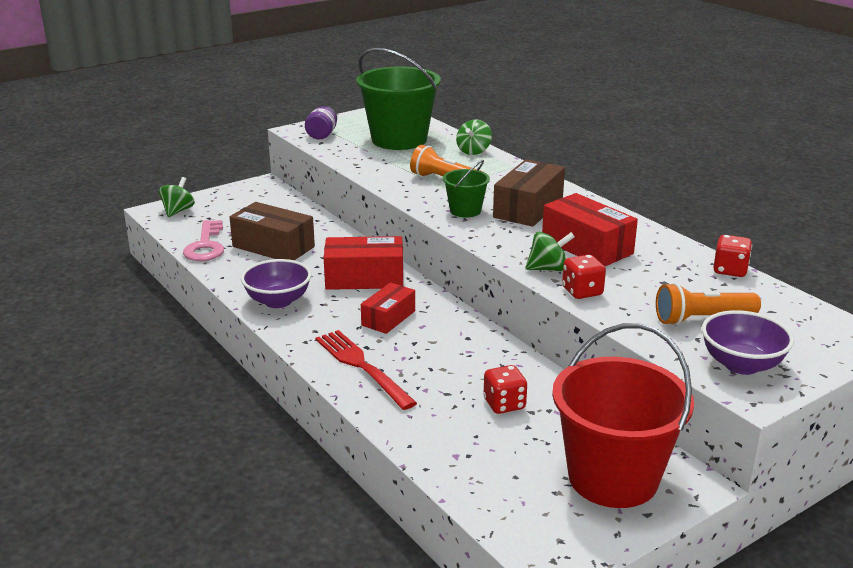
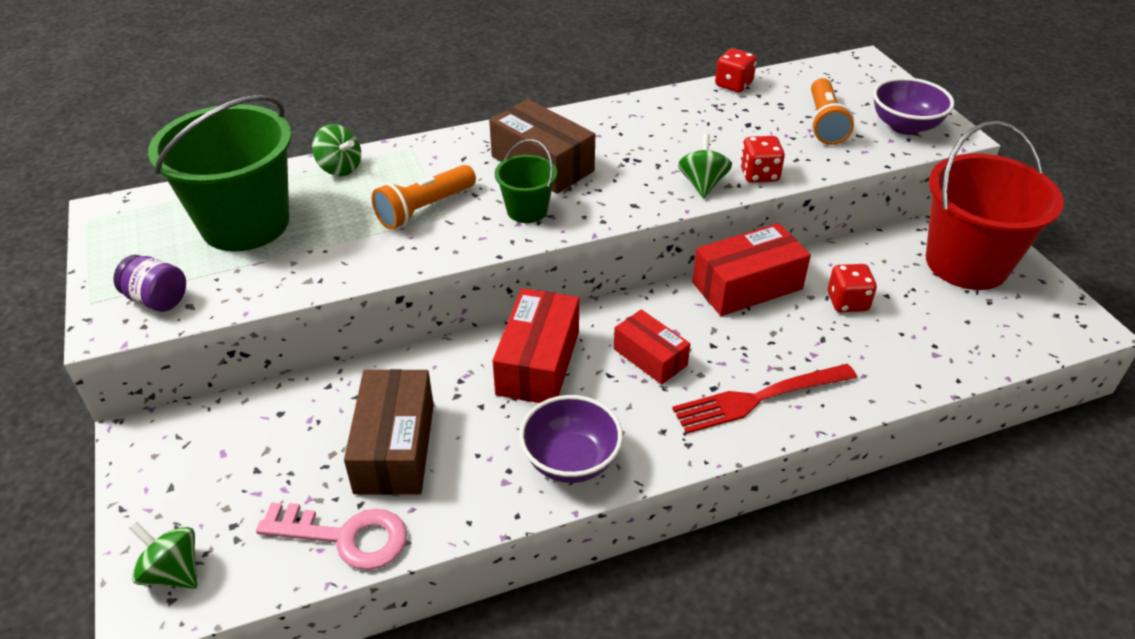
camera: 75 degrees left, 15 degrees up
(273, 247) = (394, 447): brown box -> brown box turned 45 degrees counterclockwise
(587, 246) = (657, 148): red box -> red box (747, 286)

